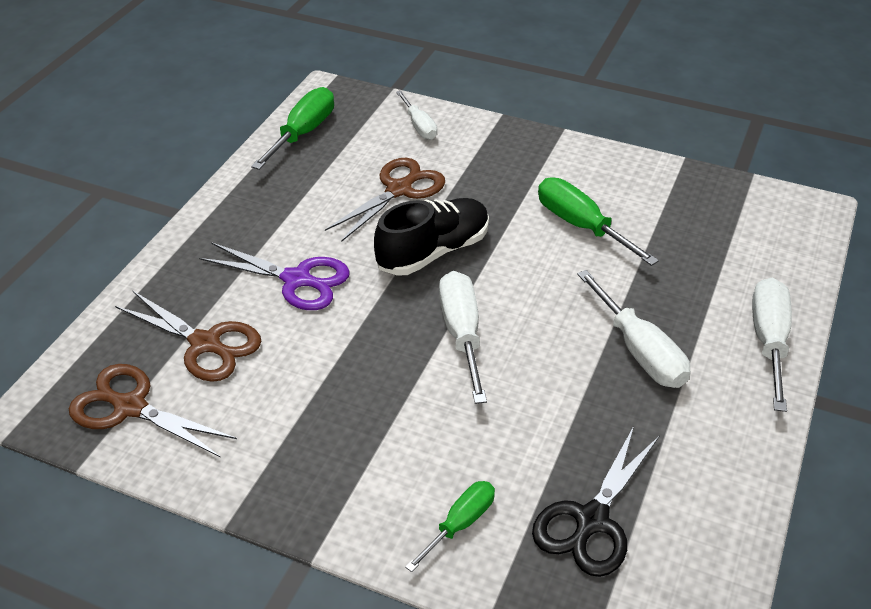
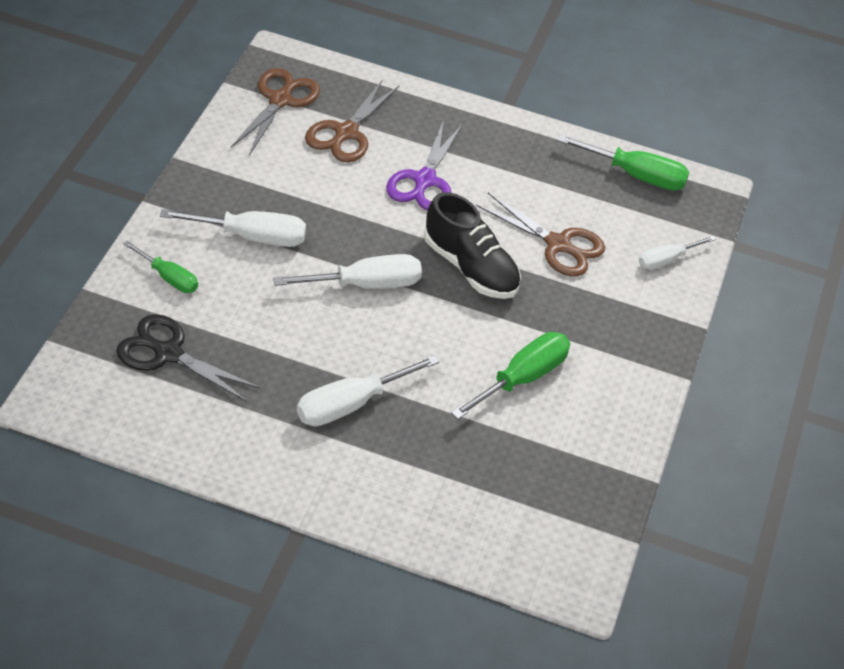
camera: 80 degrees right, 5 degrees up
(769, 341) = (368, 505): white screwdriver -> white screwdriver (252, 237)

